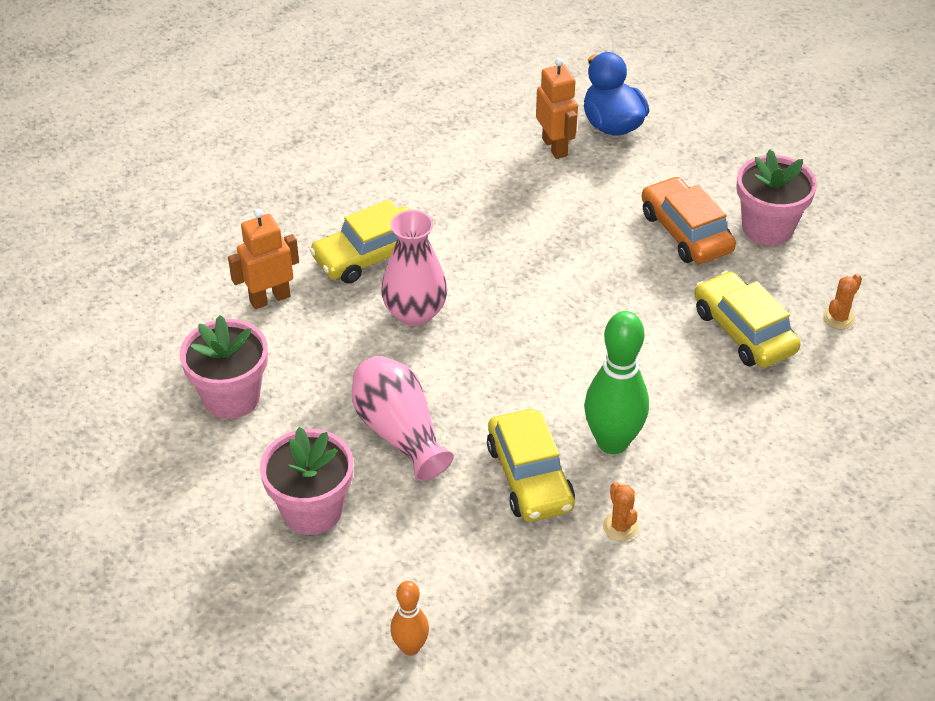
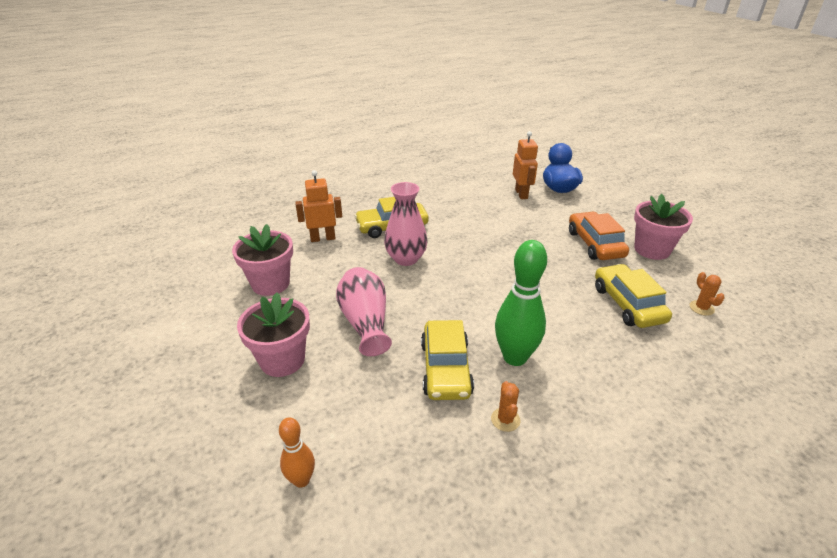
camera: 15 degrees right, 10 degrees down
(839, 318) = (701, 308): orange cactus -> orange cactus turned 75 degrees counterclockwise

